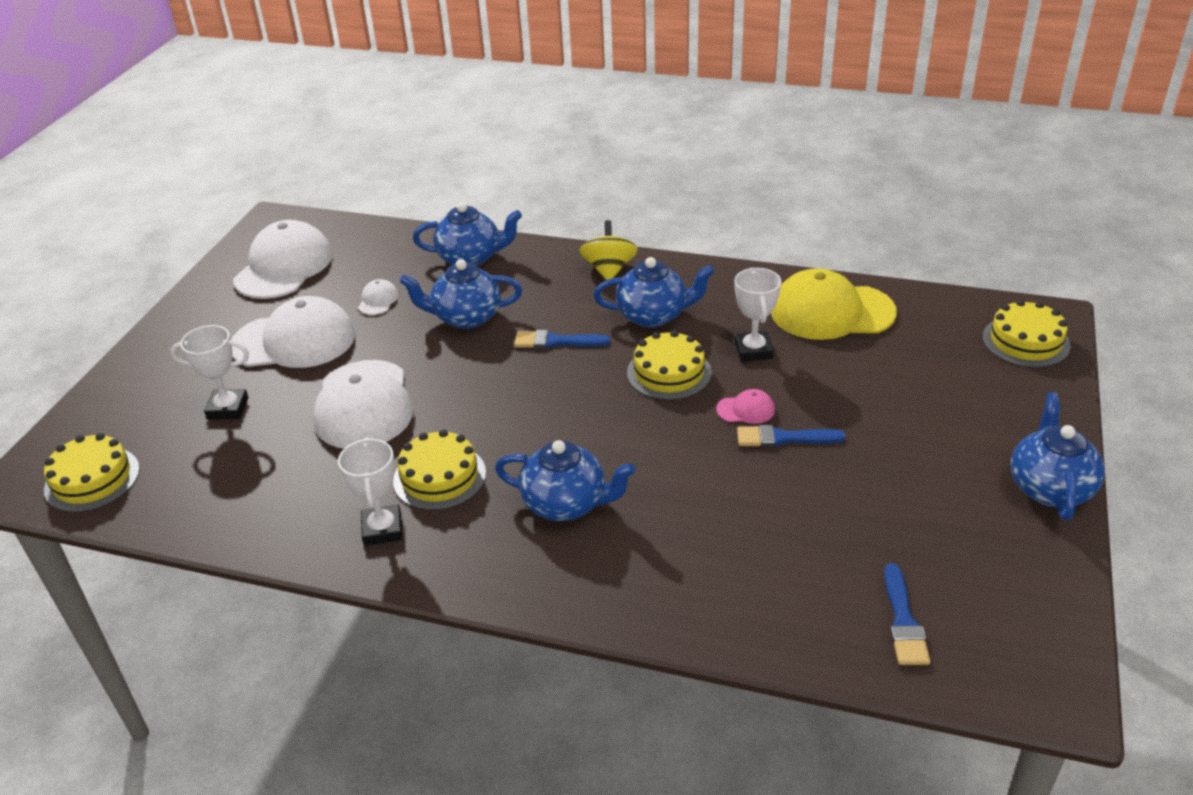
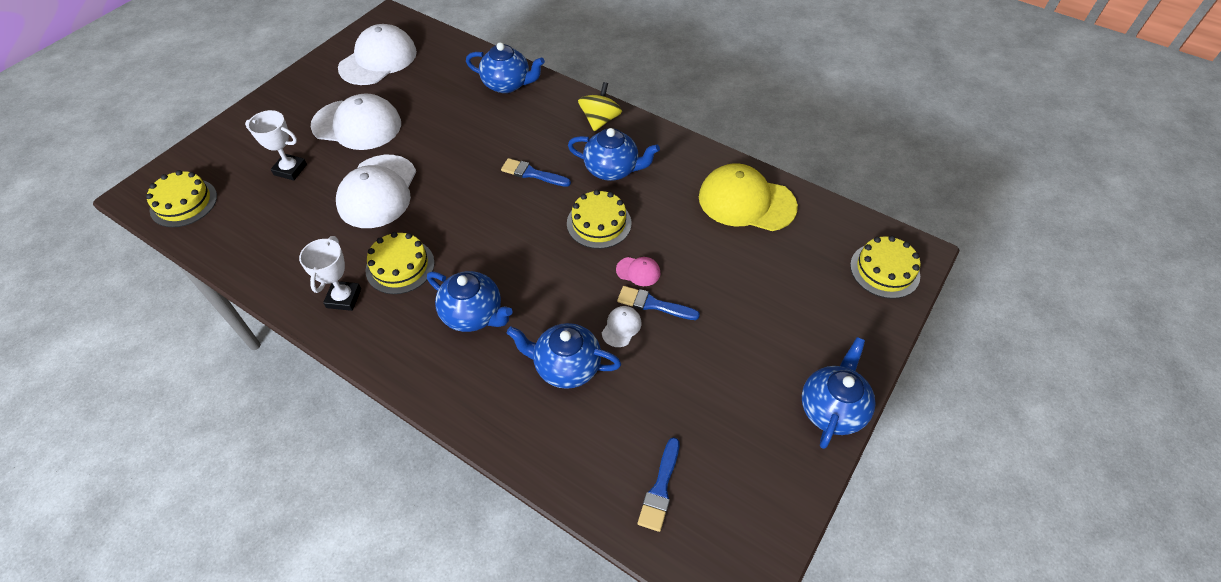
camera: 15 degrees right, 15 degrees up
(378, 300) = (427, 105): white cap -> white cap (621, 327)
(466, 317) = (480, 136): blue teapot -> blue teapot (566, 367)
(753, 350) = (670, 220): white trophy -> none

